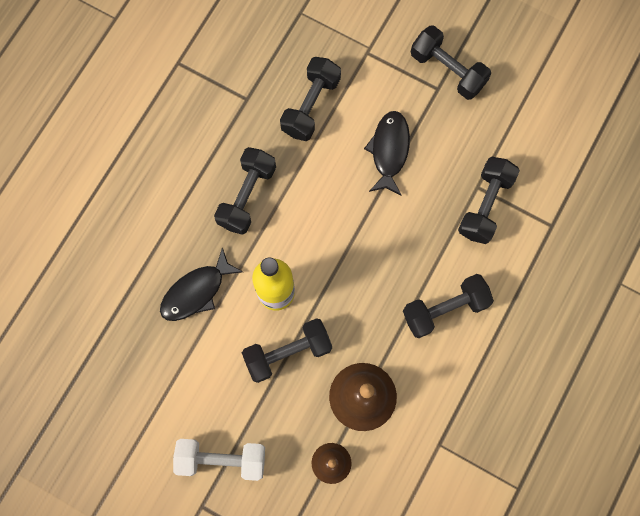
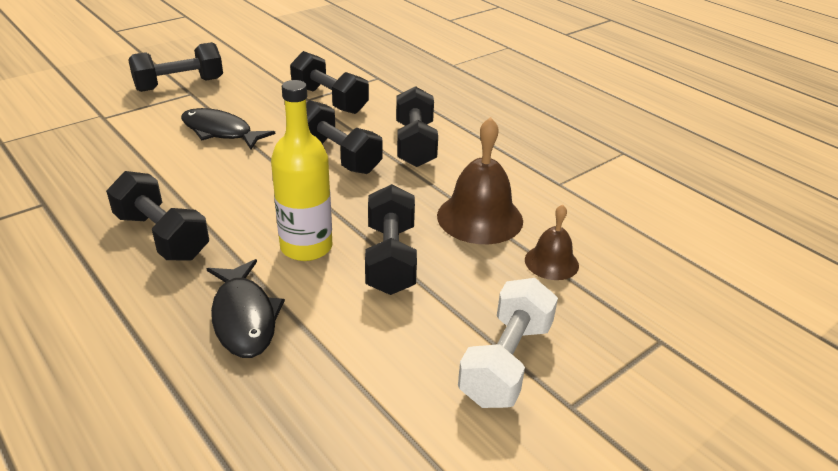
camera: 70 degrees left, 40 degrees down
(311, 106) = (112, 163): black dumbbell -> black dumbbell (338, 156)

